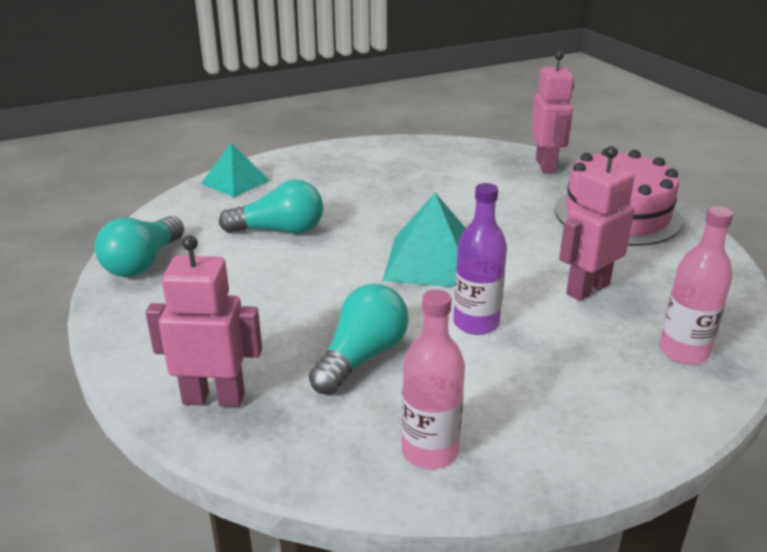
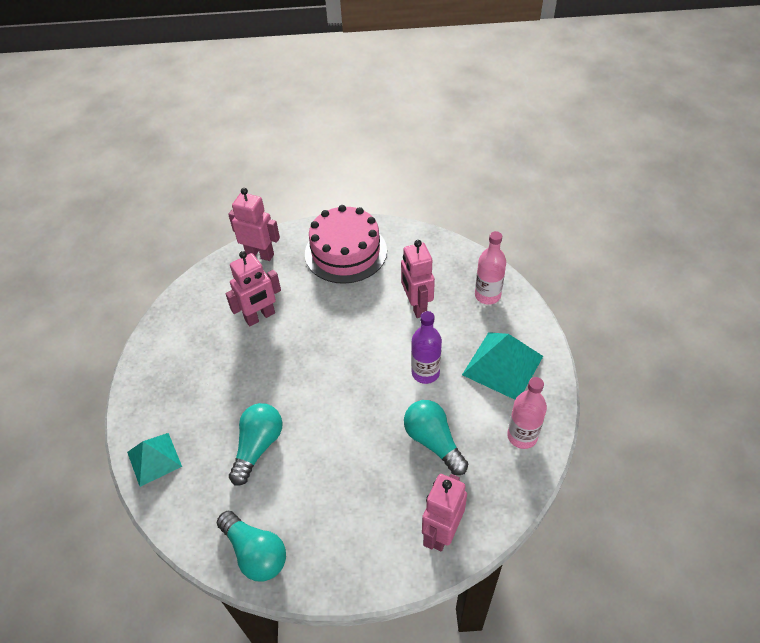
camera: 65 degrees left, 20 degrees up
(432, 261) = (348, 368): turquoise pyramid -> turquoise pyramid (502, 365)
(457, 188) = (260, 317): none -> pink robot

